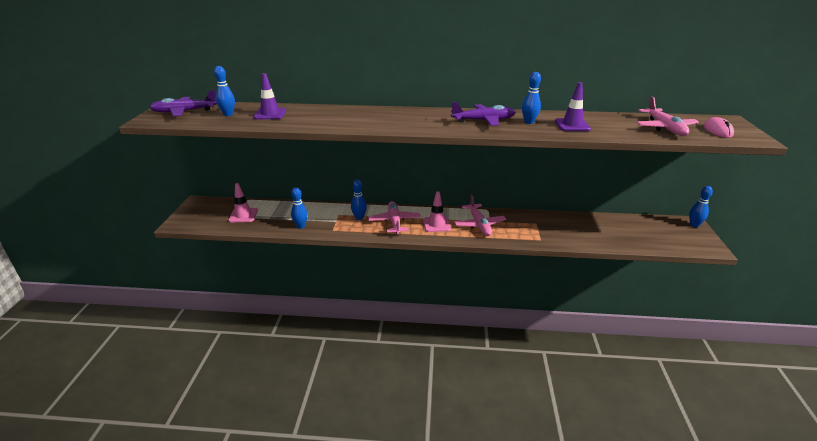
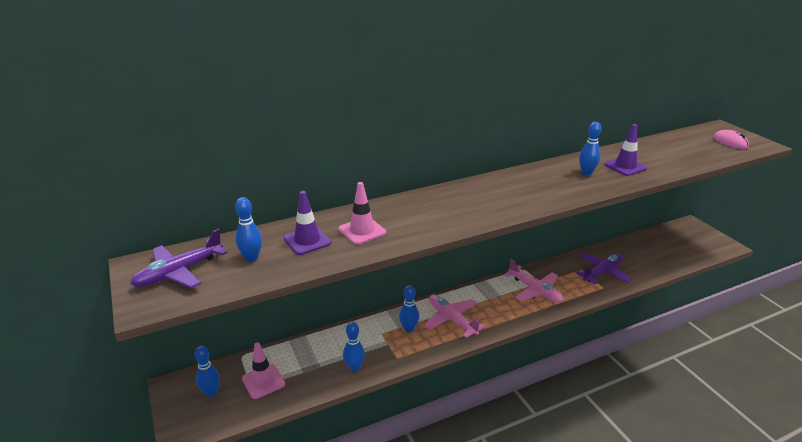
camera: 30 degrees left, 0 degrees up
(436, 224) = (496, 306): pink traffic cone -> pink traffic cone (362, 231)
(483, 121) = (546, 182): purple plane -> purple plane (602, 273)
(664, 128) = (693, 149): pink plane -> none
(694, 225) = (695, 226): blue bowling pin -> blue bowling pin (211, 392)

